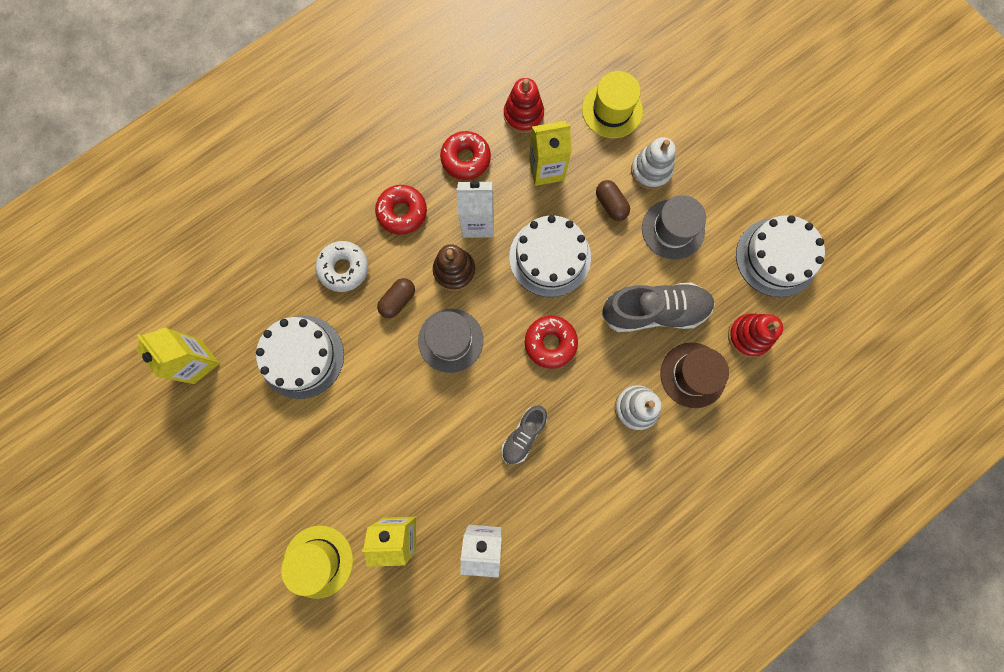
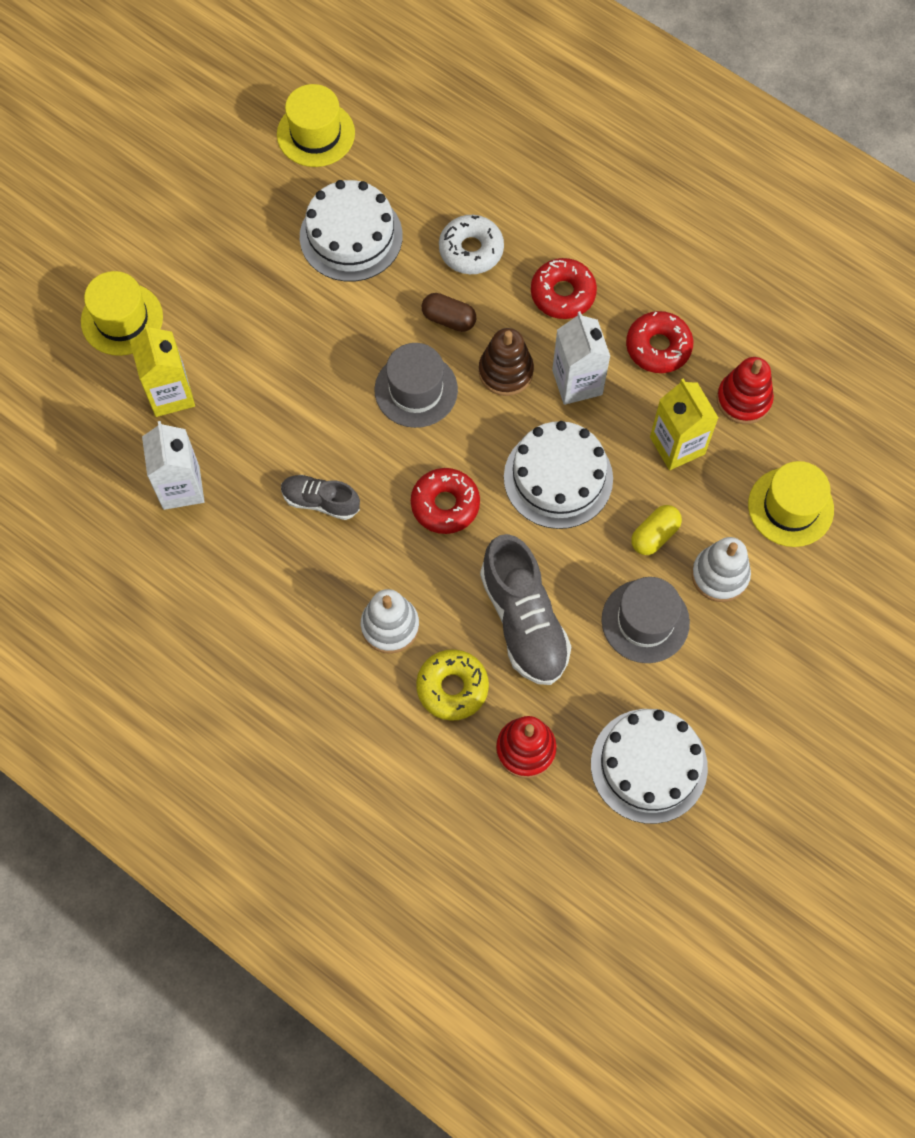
camera: 75 degrees right, 10 degrees down
(197, 361) = (316, 134): yellow carton -> yellow hat
(610, 204) = (654, 535): brown capsule -> yellow capsule
(693, 375) = (452, 687): brown hat -> yellow donut

